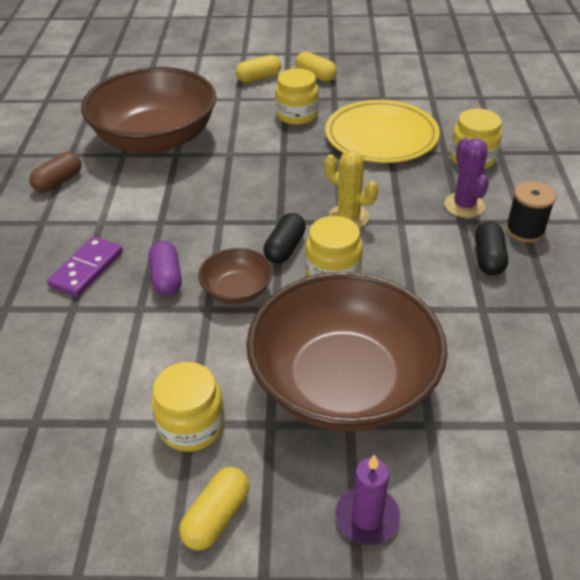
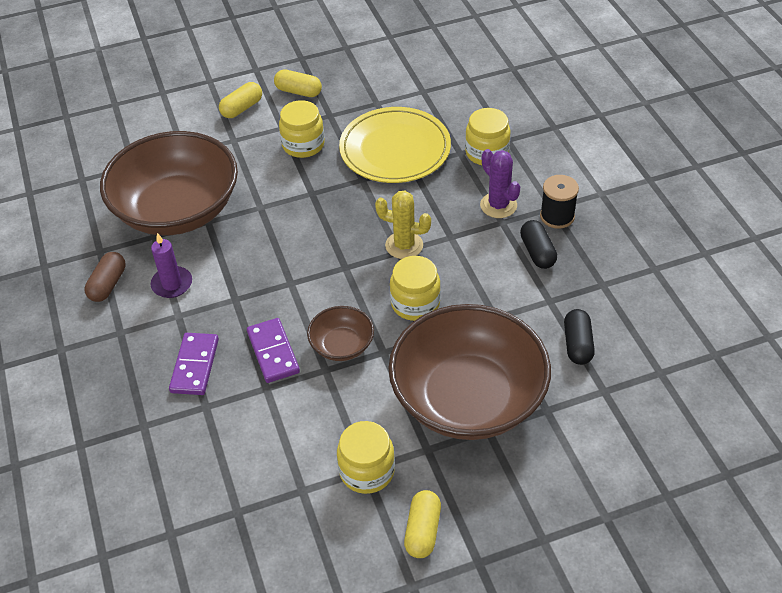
camera: 20 degrees left, 5 degrees up
(166, 278) = (273, 352): purple capsule -> purple domino
(285, 248) = (363, 292): black capsule -> black capsule (577, 344)
(367, 517) = (530, 493): purple candle -> purple candle (172, 284)

